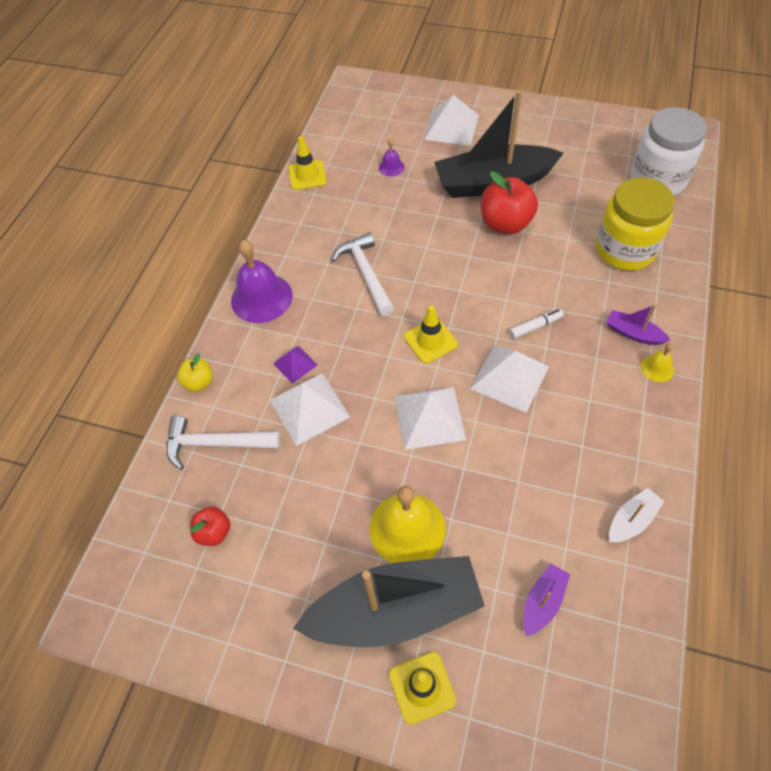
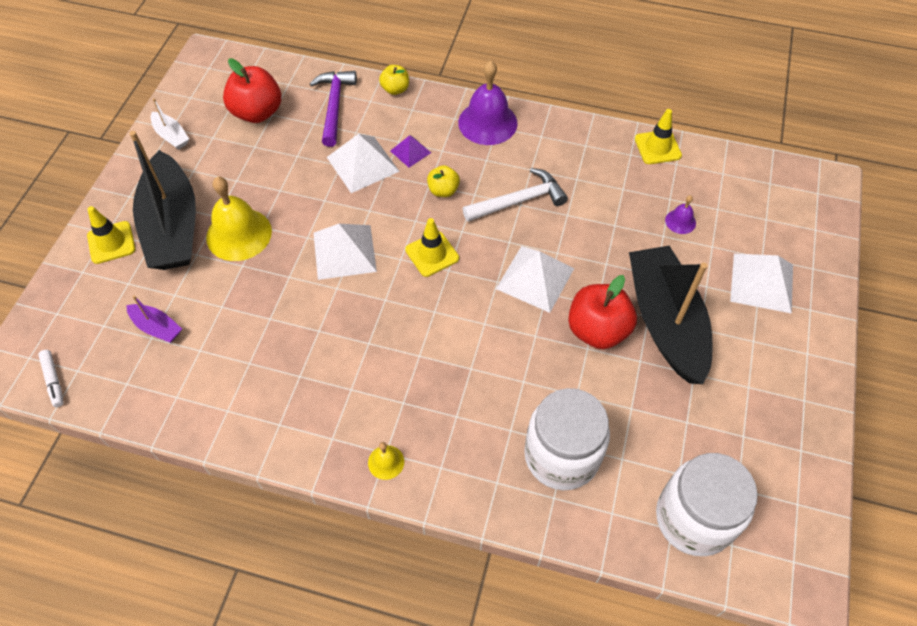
camera: 85 degrees right, 0 degrees up
(214, 532) = (257, 112): red apple -> red apple, size x1.83
(216, 444) = (334, 106): white hammer -> purple hammer
(350, 333) = (443, 190): none -> yellow apple
(510, 377) = (384, 319): white pyramid -> white pyramid (535, 278)
(535, 326) = (447, 348): white marker -> white marker (53, 381)
(625, 250) = (561, 456): yellow jar -> white jar
(631, 520) = (216, 408): white boat -> white boat (171, 136)
(633, 333) = (434, 445): purple boat -> none

